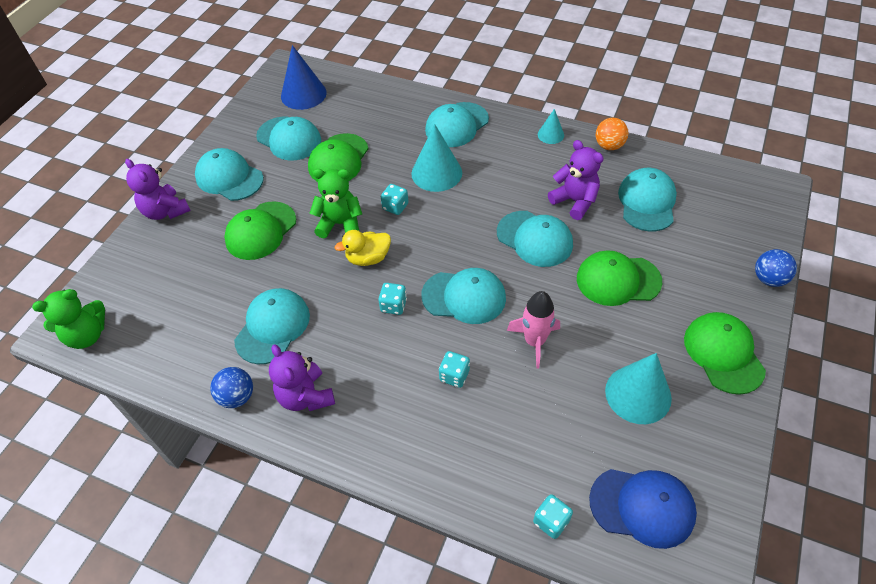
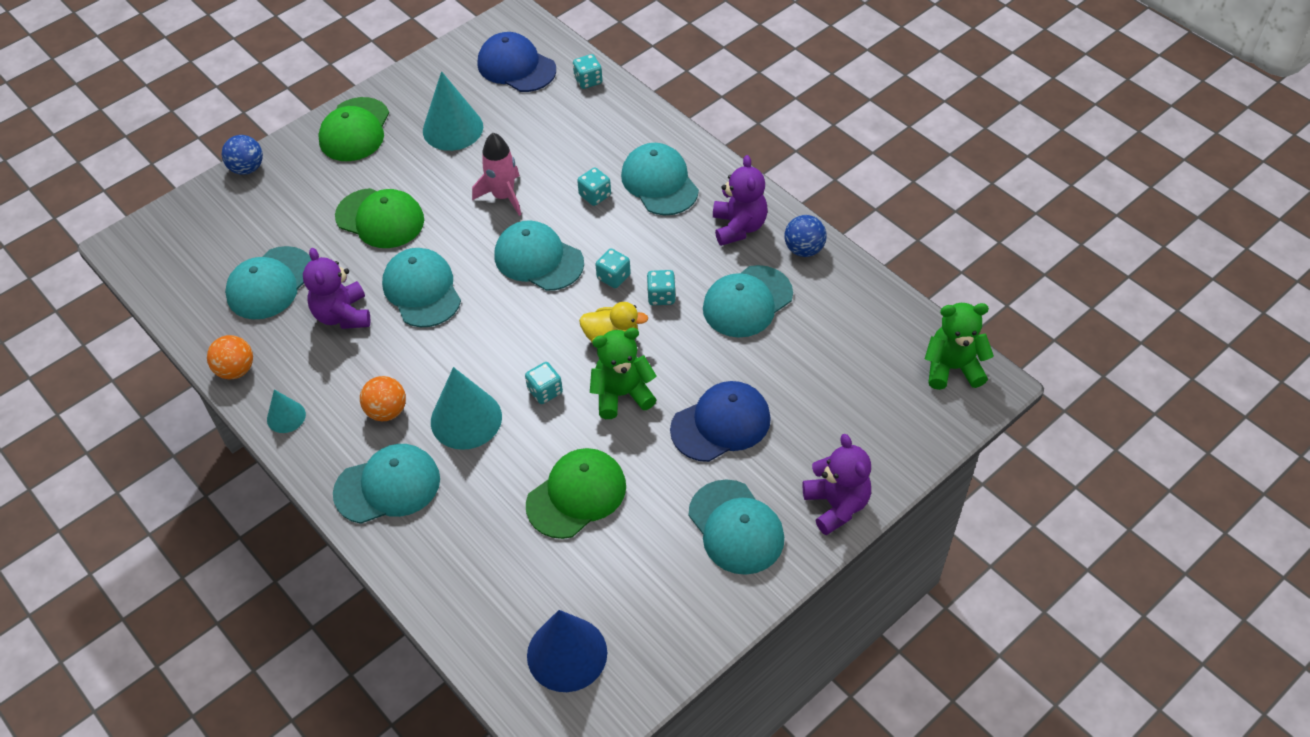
camera: 155 degrees left, 0 degrees up
(261, 231) = (721, 424): green cap -> blue cap
(289, 139) = (627, 565): turquoise cap -> turquoise cap (659, 182)
(340, 224) = (622, 394): green teddy bear -> green teddy bear turned 135 degrees clockwise
(346, 304) = (661, 296): none -> turquoise dice
(491, 159) = (387, 411): none -> orange ball

